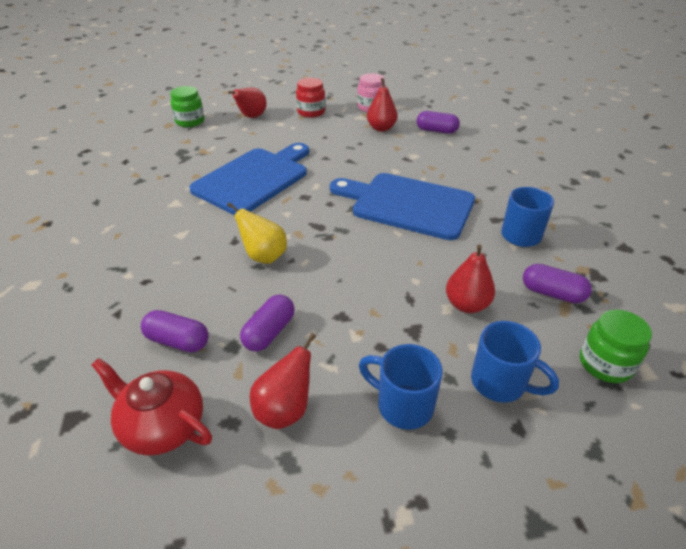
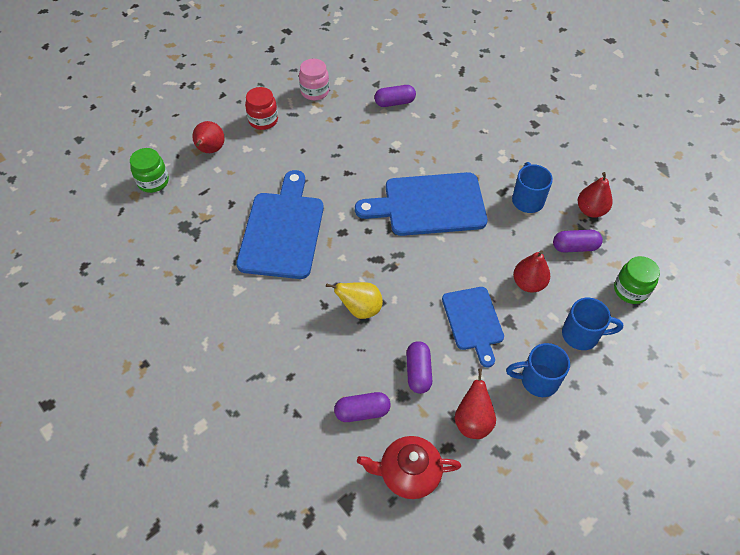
camera: 30 degrees left, 15 degrees up
(371, 313) = (473, 321): none -> blue cutting board
(381, 128) = (345, 118): red pear -> red pear (590, 210)

